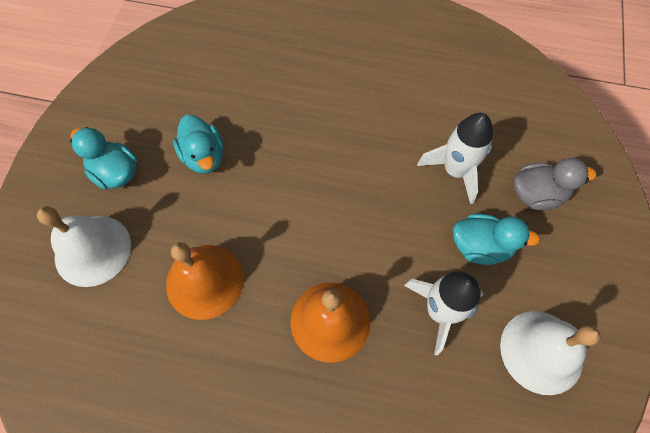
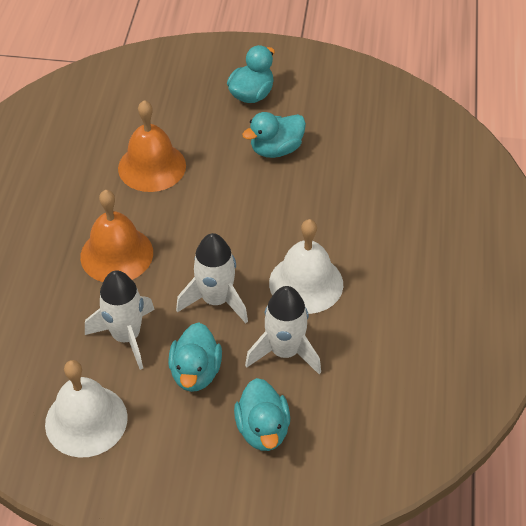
camera: 85 degrees right, 15 degrees down
(93, 250) = (177, 94): white bell -> white bell (306, 283)
(396, 224) = (216, 300): none -> white rocket
(536, 194) = (263, 429): grey duck -> turquoise duck

